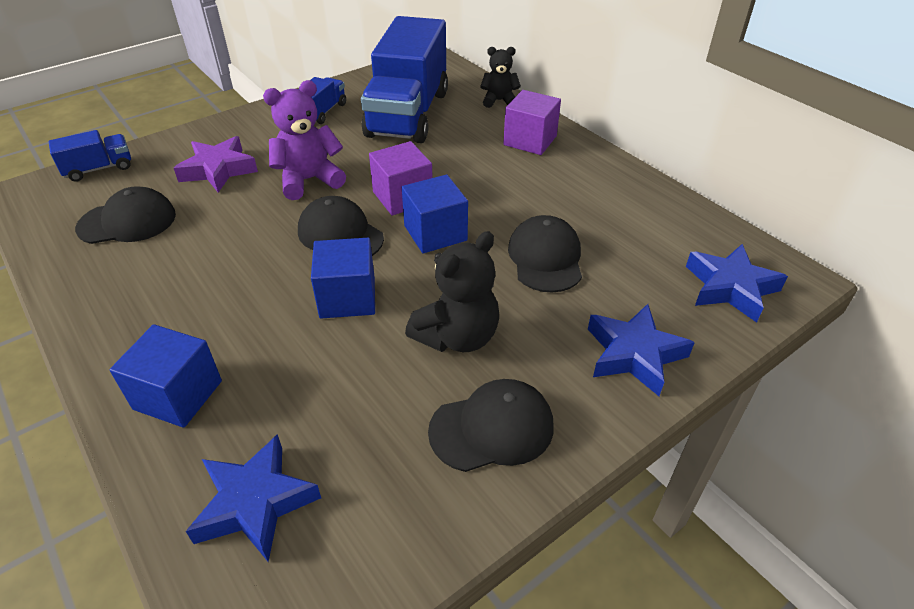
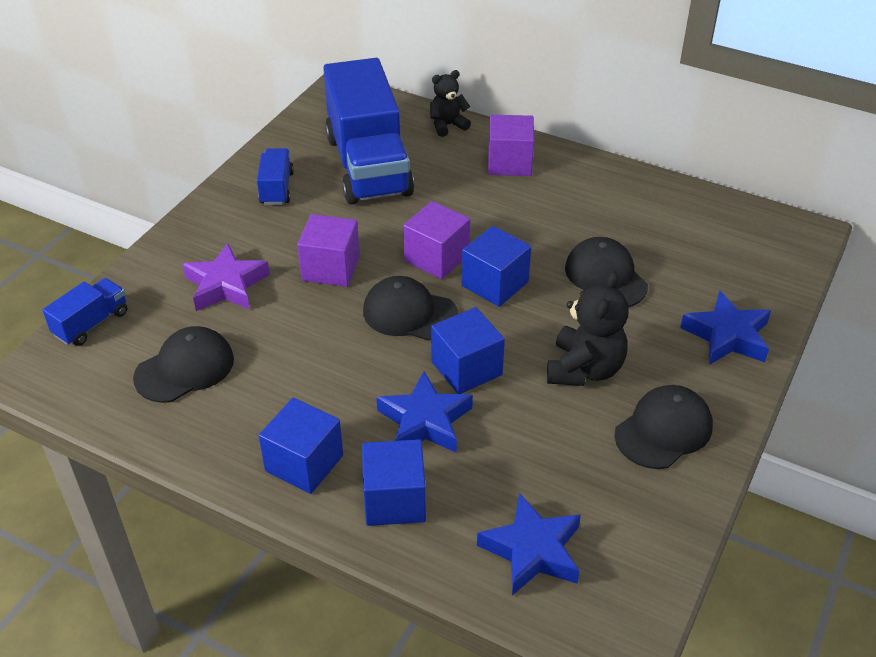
camera: 25 degrees left, 0 degrees up
(138, 331) = (304, 463): none -> blue cube
(309, 180) = (331, 268): purple teddy bear -> purple cube
(730, 287) = (763, 256): blue star -> blue star (425, 421)

